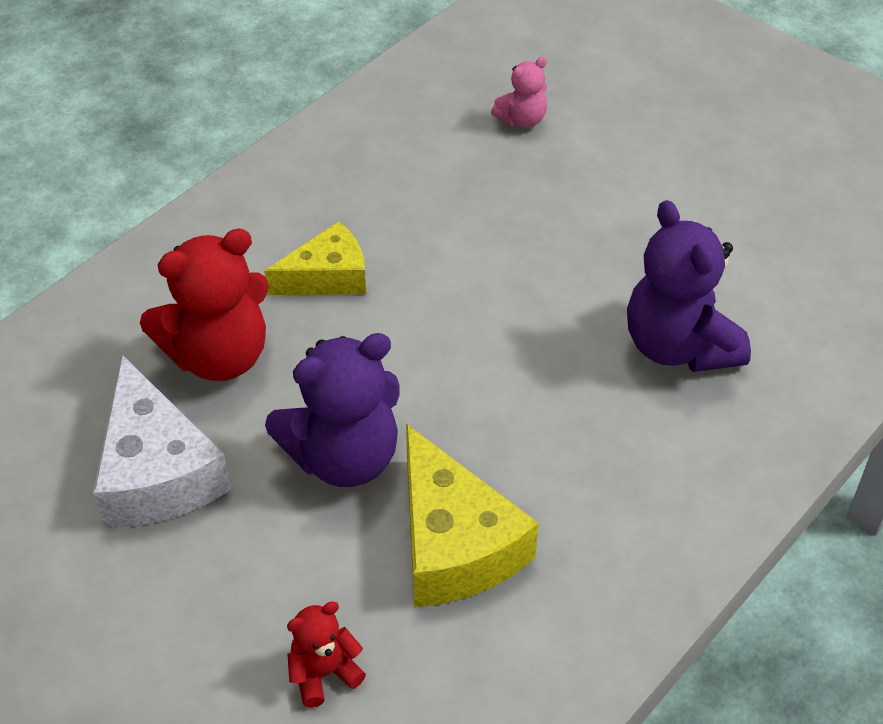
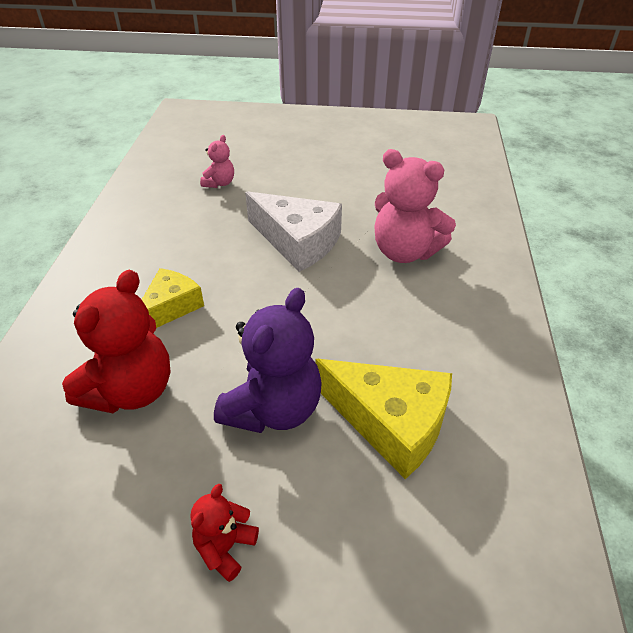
camera: 35 degrees left, 5 degrees down
(156, 471) = (143, 497): white cheese -> white cheese (297, 241)
(323, 673) = (390, 568): red teddy bear -> red teddy bear (225, 547)
(679, 346) = (405, 252): purple teddy bear -> pink teddy bear

